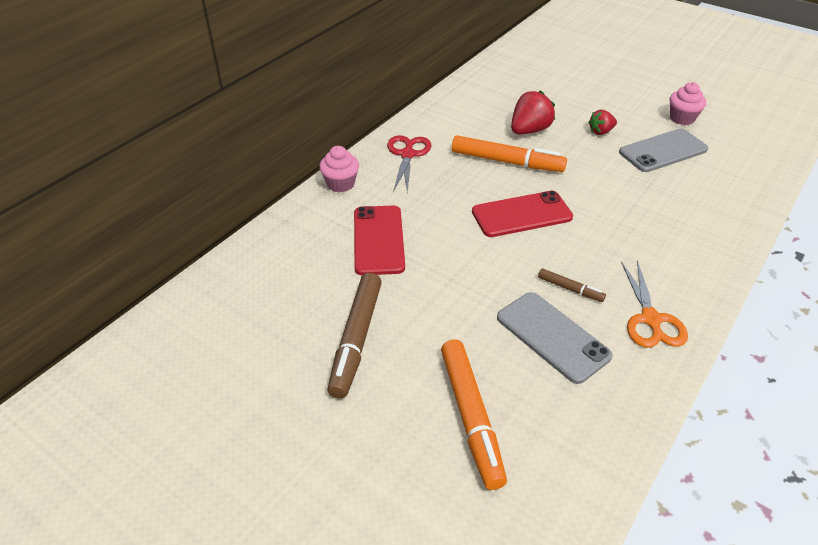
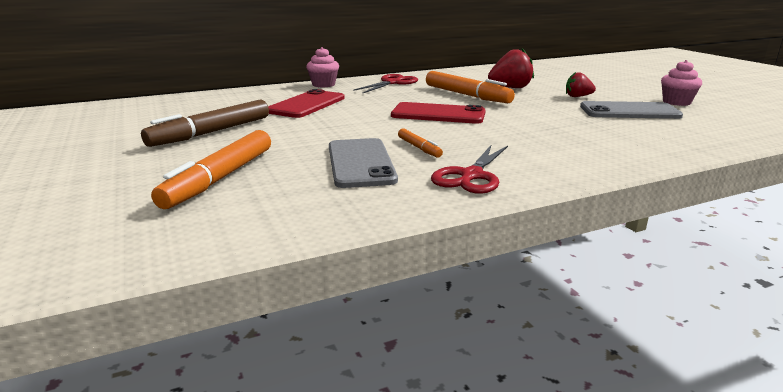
camera: 30 degrees right, 20 degrees down
(570, 289) = (419, 148): brown marker -> orange marker
(651, 319) = (471, 176): orange scissors -> red scissors

